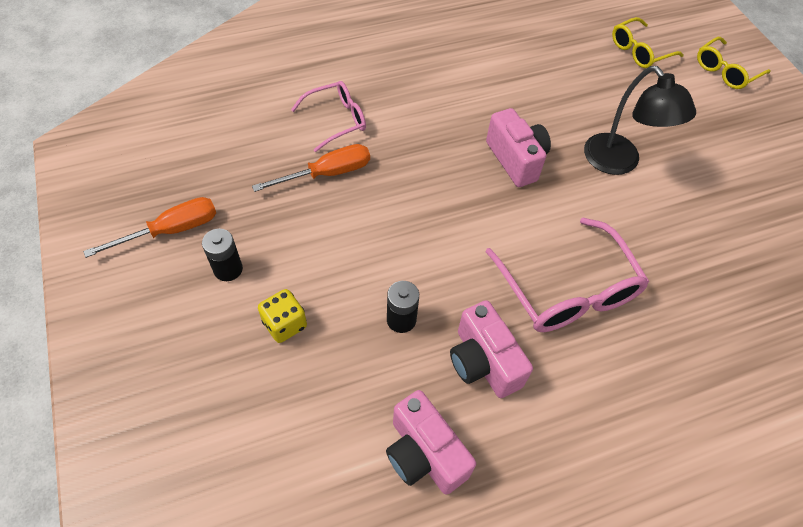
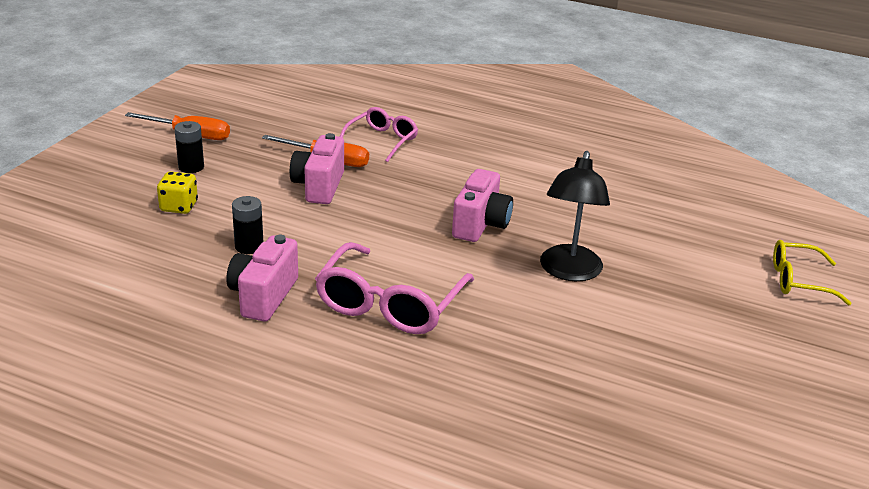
camera: 45 degrees right, 25 degrees down
(336, 120) = (382, 140): pink glasses -> pink glasses turned 75 degrees counterclockwise
(424, 454) = (152, 307): pink camera -> pink camera (319, 186)
(639, 51) = (723, 227): yellow glasses -> none

